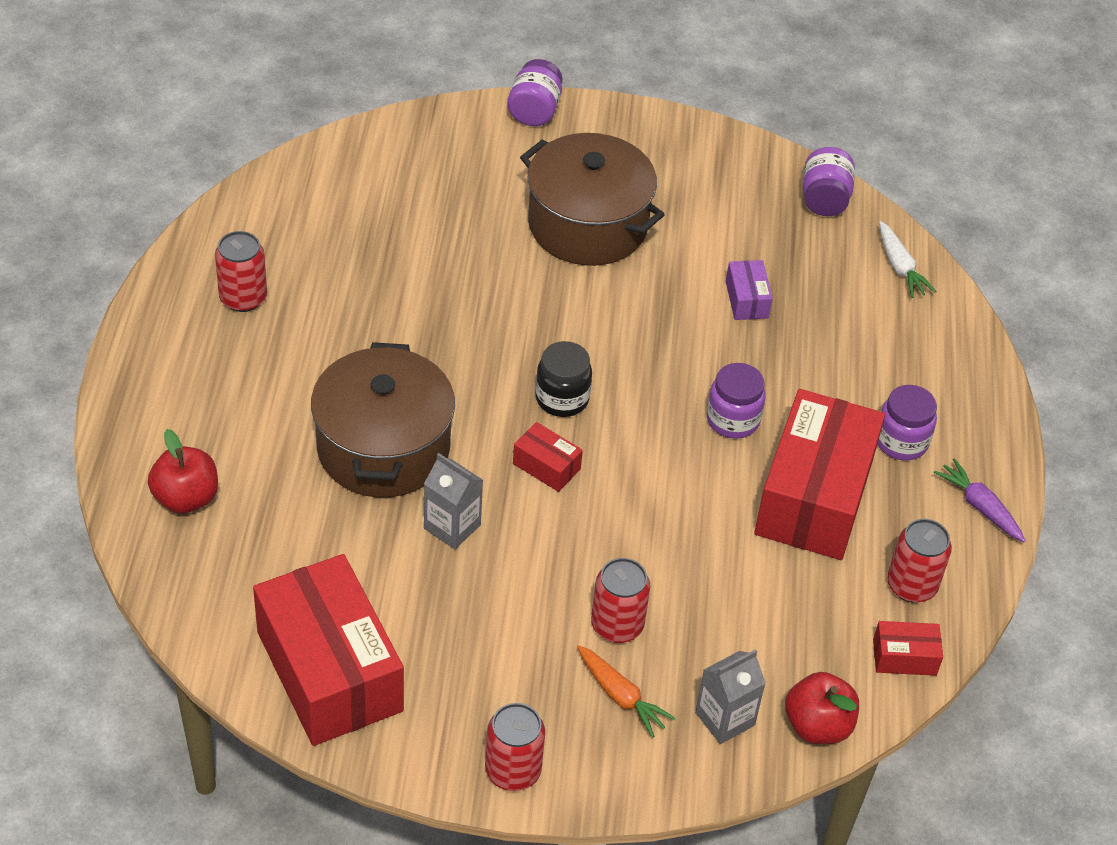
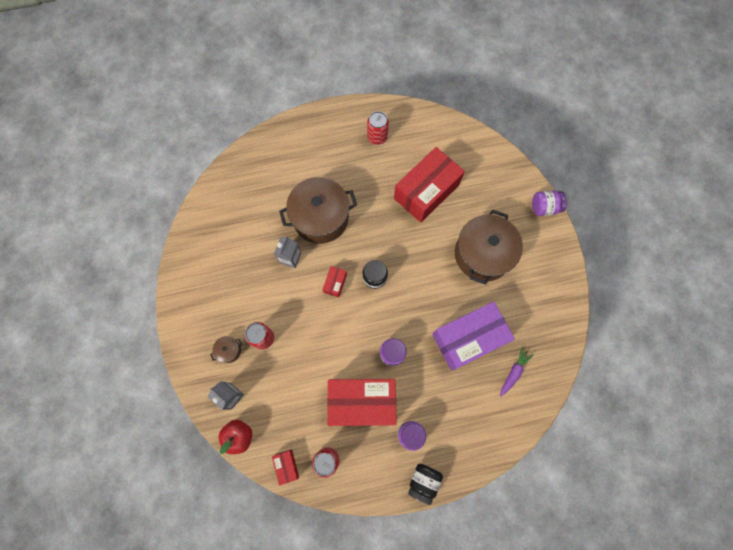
camera: 75 degrees right, 25 degrees up
(186, 498) = (269, 159): red apple -> none
(329, 671) = (207, 239): red box -> red box (426, 192)
(513, 771) = (182, 320): red can -> none
(620, 696) = (229, 350): orange carrot -> brown pot
(747, 300) = (468, 338): purple box -> purple box, size x2.37
(824, 199) = (553, 357): purple jar -> none
(900, 267) = (524, 406): white carrot -> none
(980, 507) = (385, 482): purple carrot -> purple carrot (513, 372)
(993, 449) = (423, 481): none -> black jar

